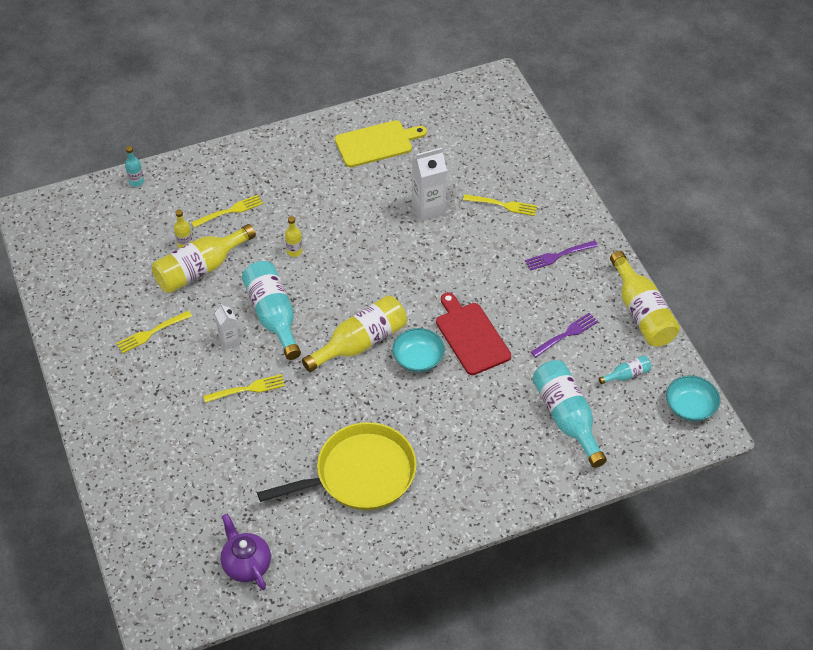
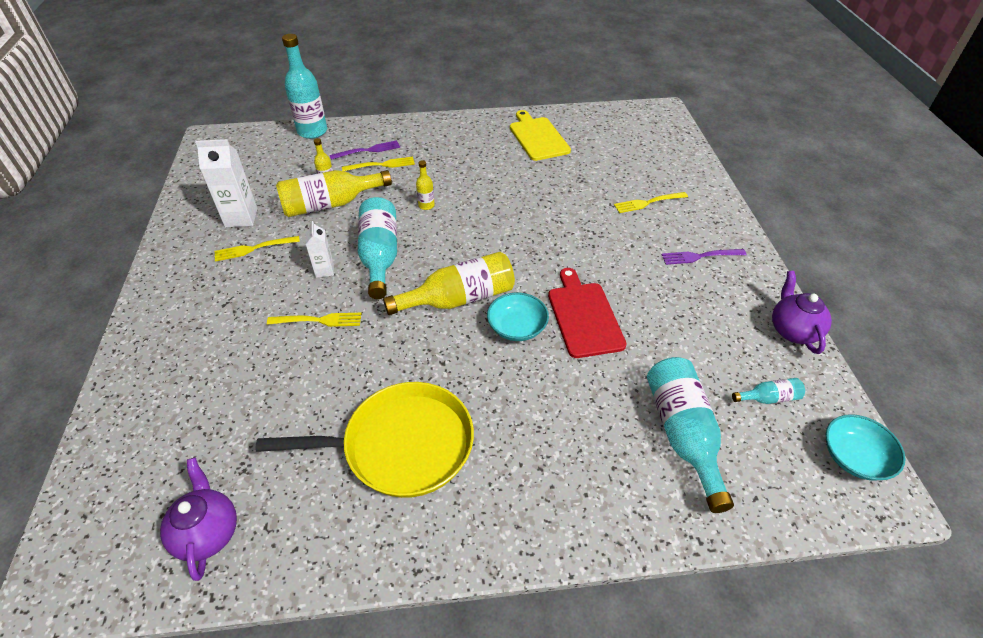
camera: 15 degrees right, 5 degrees down
(136, 181) = (312, 131): turquoise bottle -> turquoise bottle, size x2.13
(377, 143) = (538, 137): yellow cutting board -> yellow cutting board turned 105 degrees counterclockwise
(428, 208) = (571, 193): white carton -> white carton (241, 218)
(503, 205) = (648, 202): yellow fork -> yellow fork turned 135 degrees clockwise
(566, 334) = (697, 336): purple fork -> purple fork (368, 150)
(641, 312) = (793, 330): yellow bottle -> purple teapot

